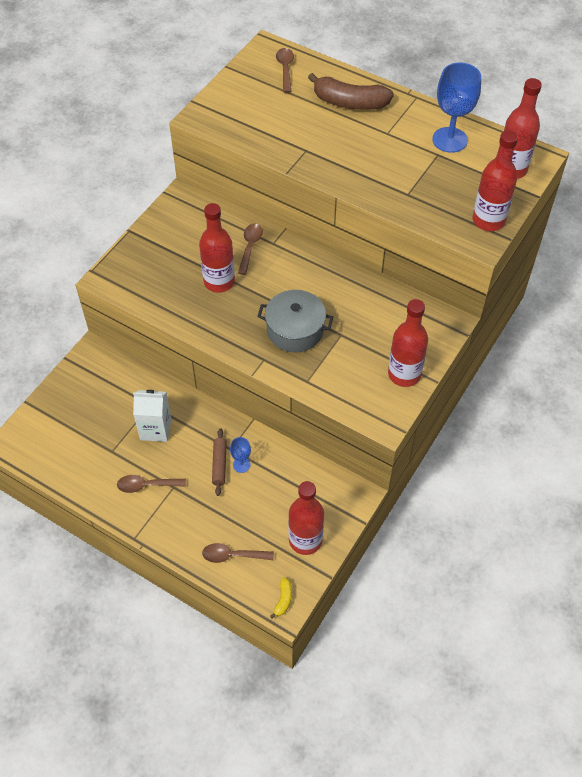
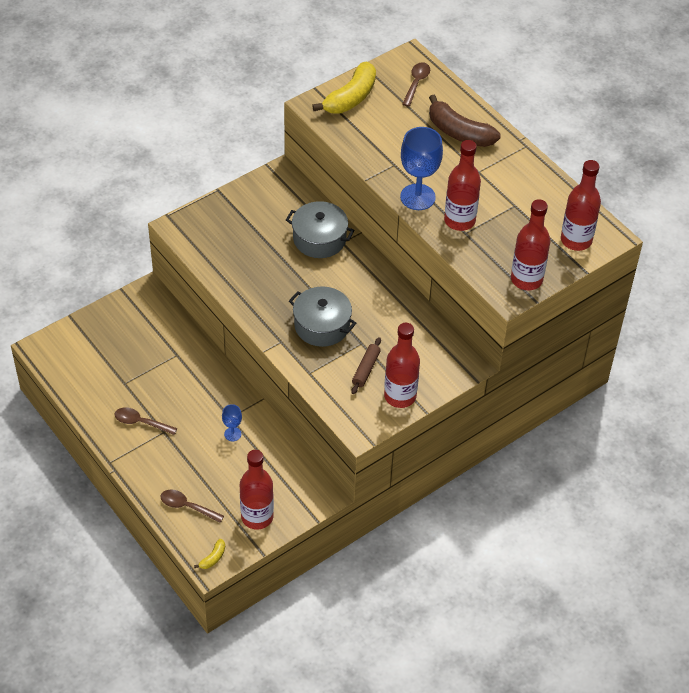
camera: 20 degrees right, 5 degrees down
(155, 429) = (171, 377): white carton -> none
(219, 282) = (275, 261): red bottle -> red bottle (459, 220)
(219, 464) = (213, 427): brown rolling pin -> brown rolling pin (366, 369)
(231, 100) = (350, 98): none -> yellow banana
(250, 247) = (319, 239): brown spoon -> grey pot
(449, 140) = (534, 195): blue goblet -> blue goblet (417, 197)

